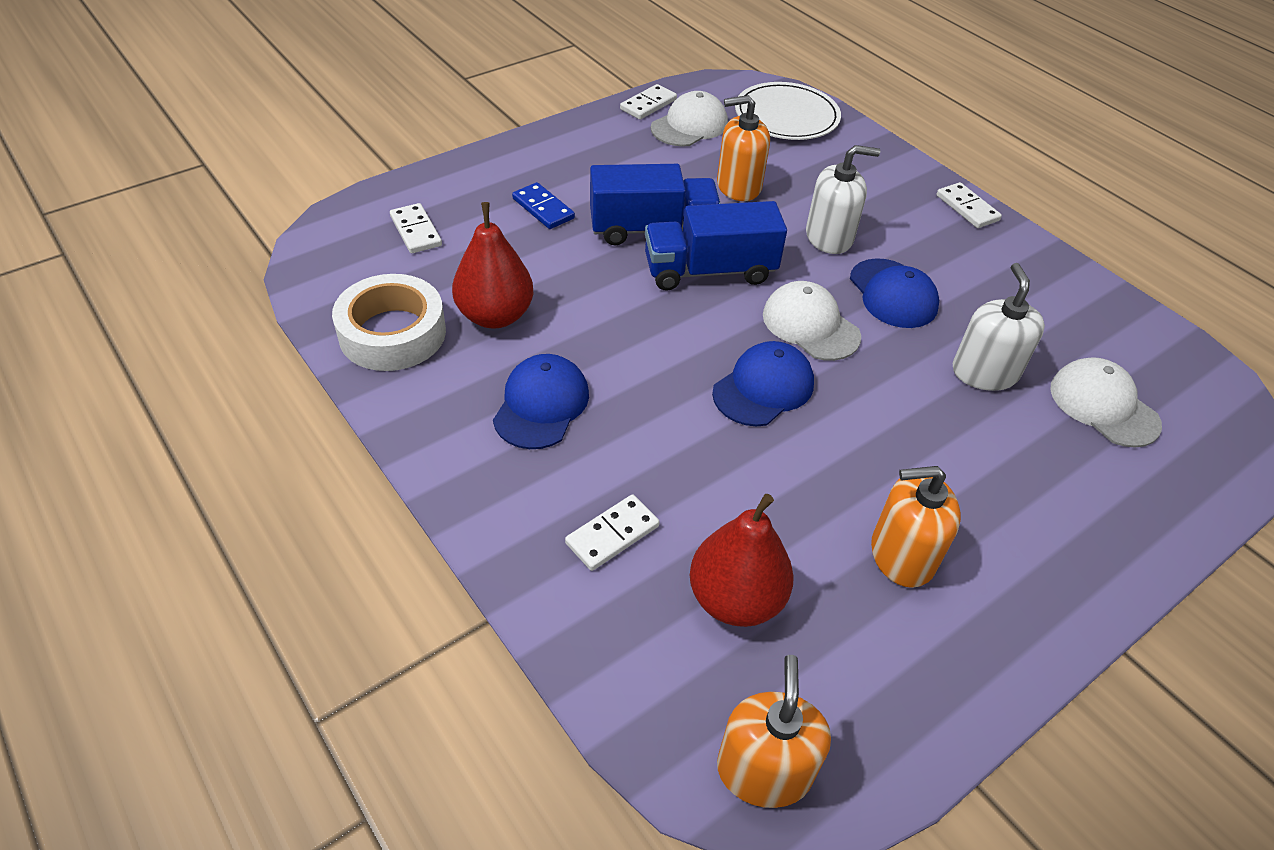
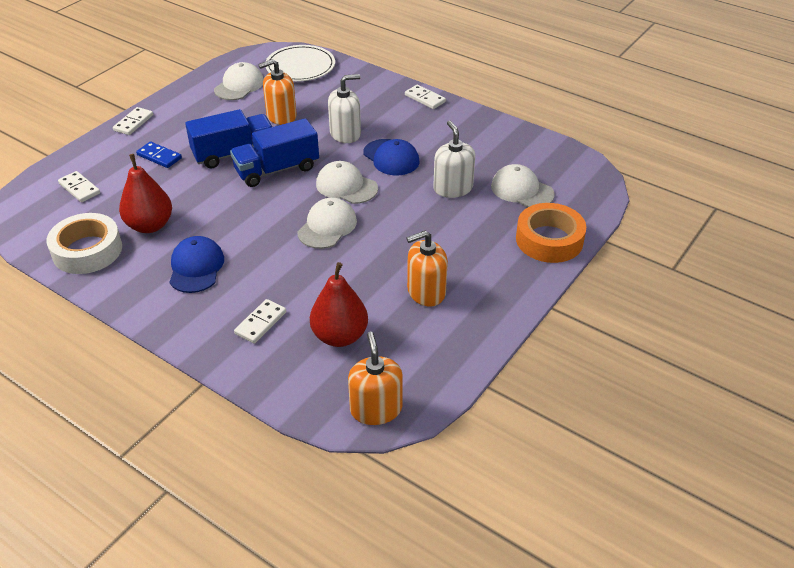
camera: 15 degrees left, 5 degrees down
(648, 104) = (208, 78): white domino -> white domino (133, 123)
(763, 388) = (327, 226): blue cap -> white cap
(1139, 514) = (549, 240): none -> orange tape

